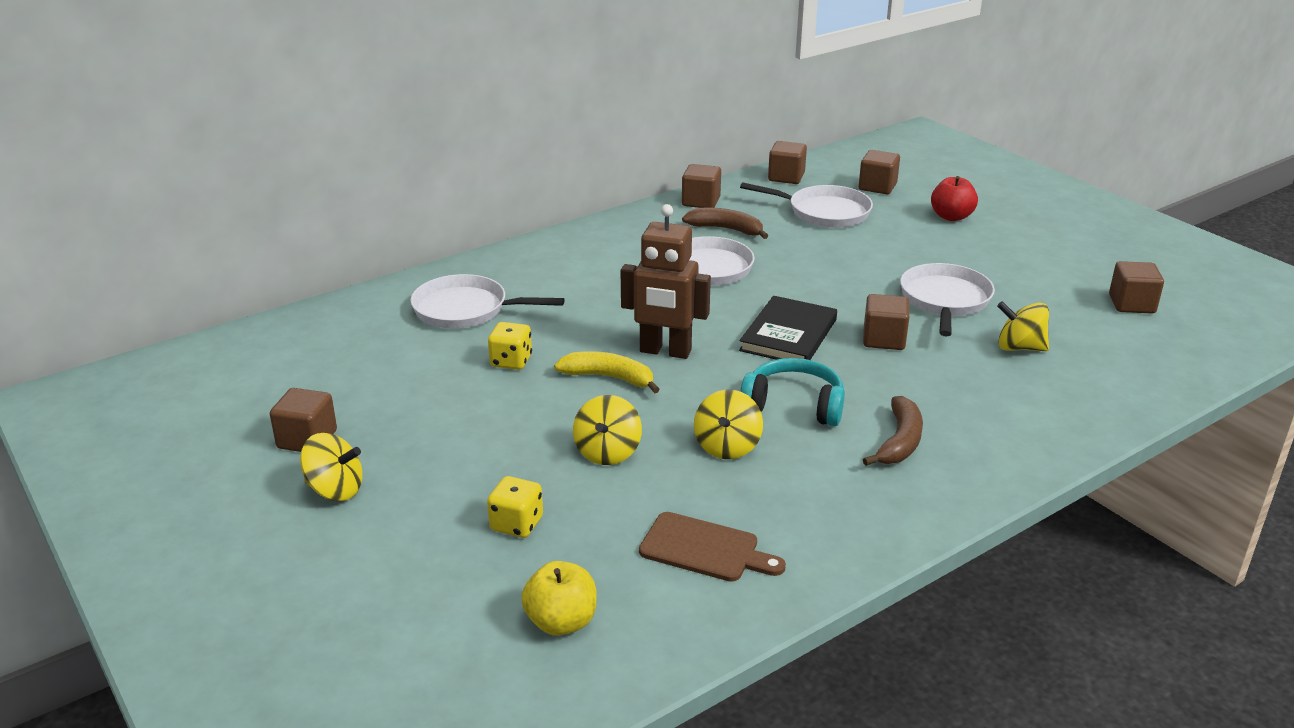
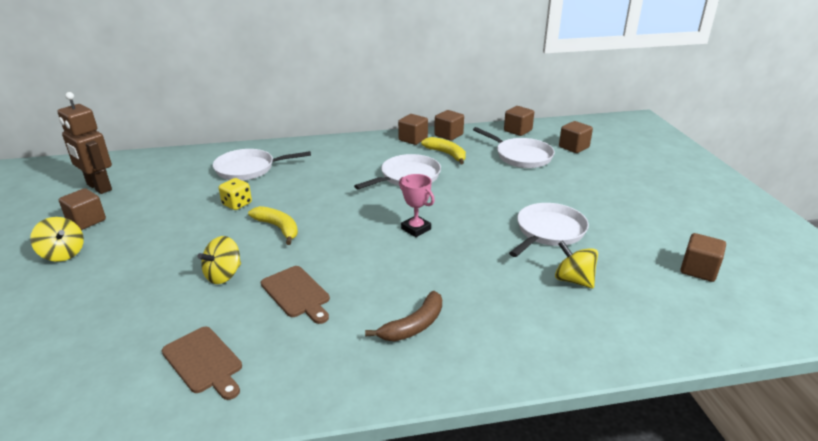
camera: 25 degrees right, 0 degrees up
(466, 310) = (249, 169): white pan -> white pan turned 45 degrees counterclockwise
(516, 524) = (122, 306): yellow dice -> none
(561, 622) = (66, 382): yellow apple -> none
(665, 351) = (328, 220): brown robot -> brown robot (99, 187)
(726, 229) = (446, 154): brown banana -> yellow banana
(727, 447) = (297, 293): yellow spinning top -> brown cutting board
(788, 335) = (416, 229): black book -> pink trophy
(793, 405) = (369, 277): turquoise headphones -> none
(883, 339) = (477, 248): brown cube -> brown cube (413, 139)
(951, 217) = (609, 176): red apple -> none

